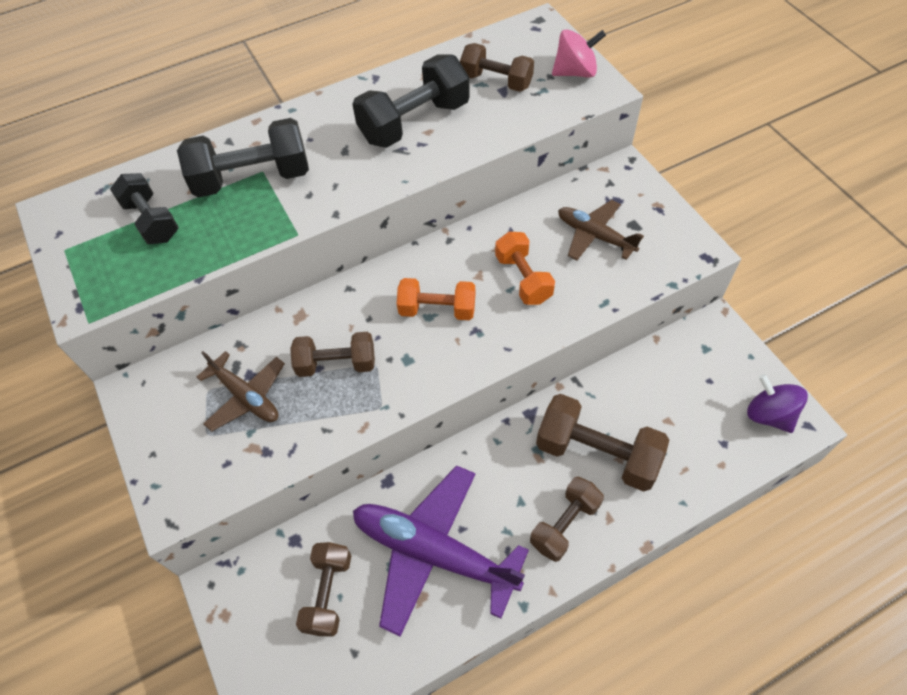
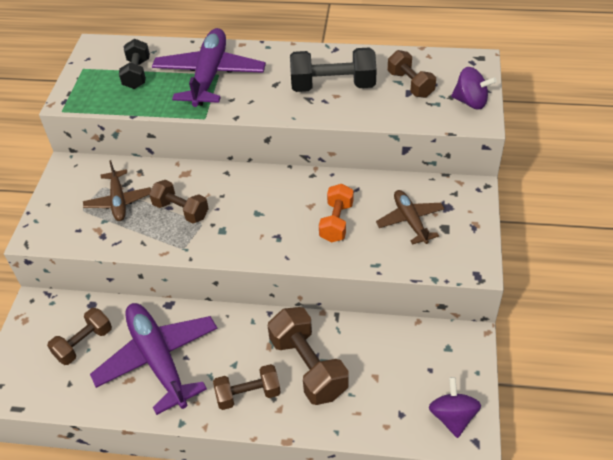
camera: 35 degrees right, 10 degrees down
(253, 178) = (209, 76): black dumbbell -> purple plane
(437, 309) = (266, 212): orange dumbbell -> none
(575, 72) = (470, 102): pink spinning top -> purple spinning top

